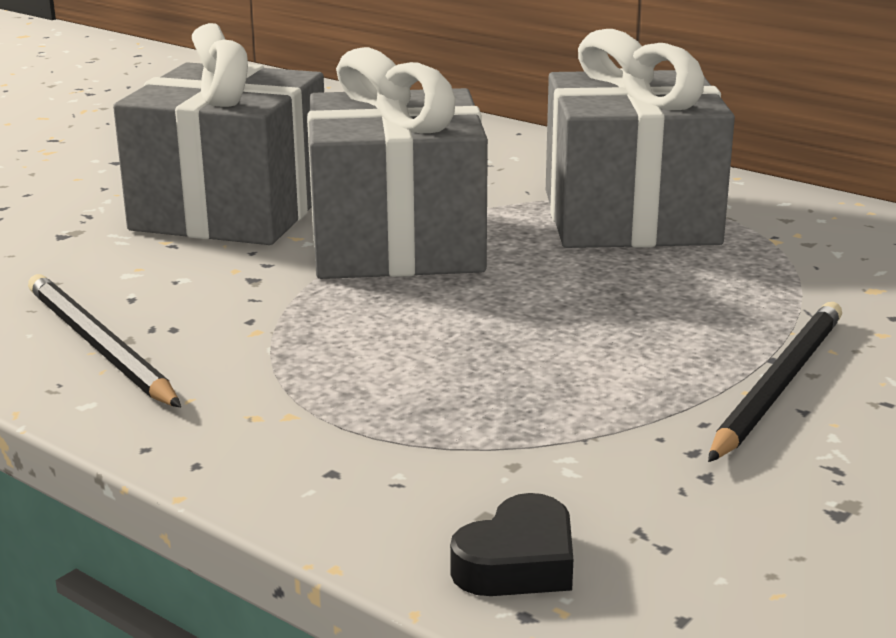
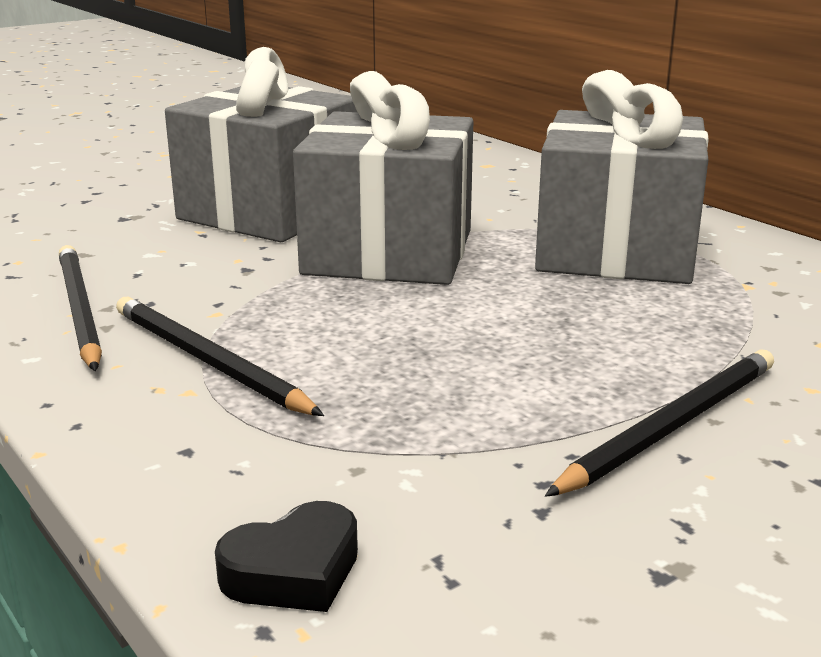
camera: 15 degrees right, 0 degrees up
(287, 382) = (208, 361): none -> black pencil

